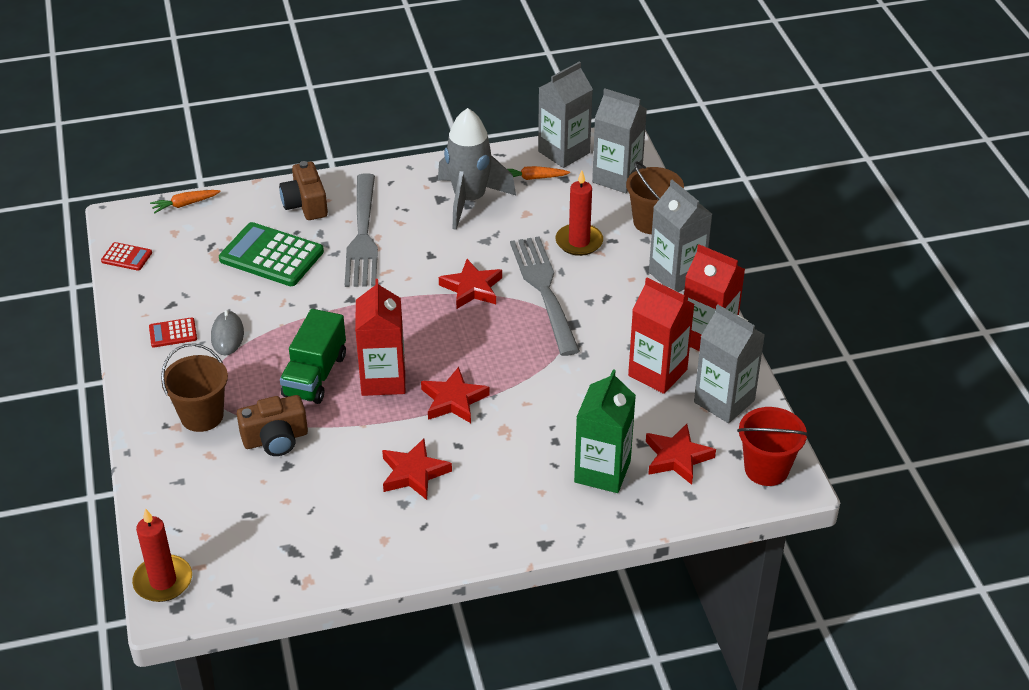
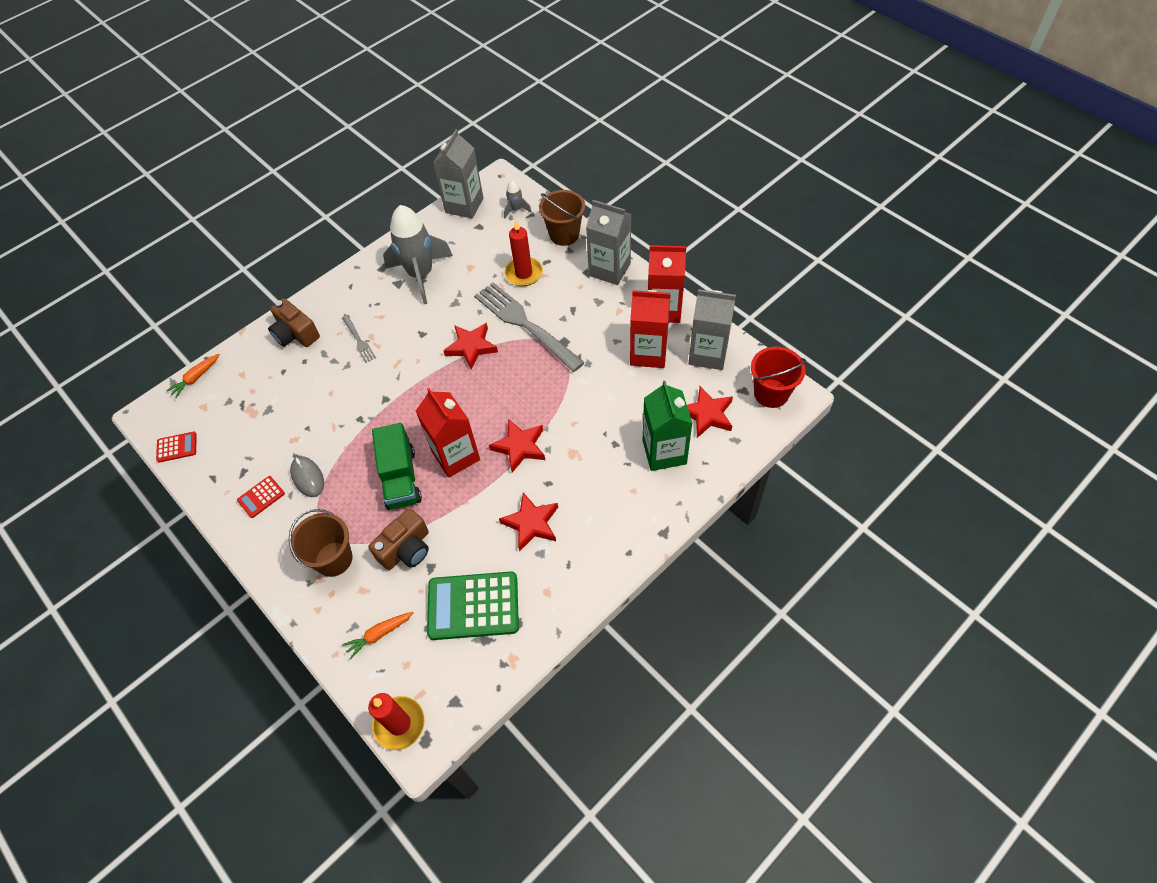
camera: 25 degrees left, 15 degrees up
(271, 256) = (297, 391): green calculator -> green calculator (473, 606)
(363, 235) = (359, 340): grey fork -> grey fork, size x0.46
(533, 178) = (456, 236): orange carrot -> orange carrot (379, 634)
(617, 178) = (516, 210): grey carton -> grey rocket

